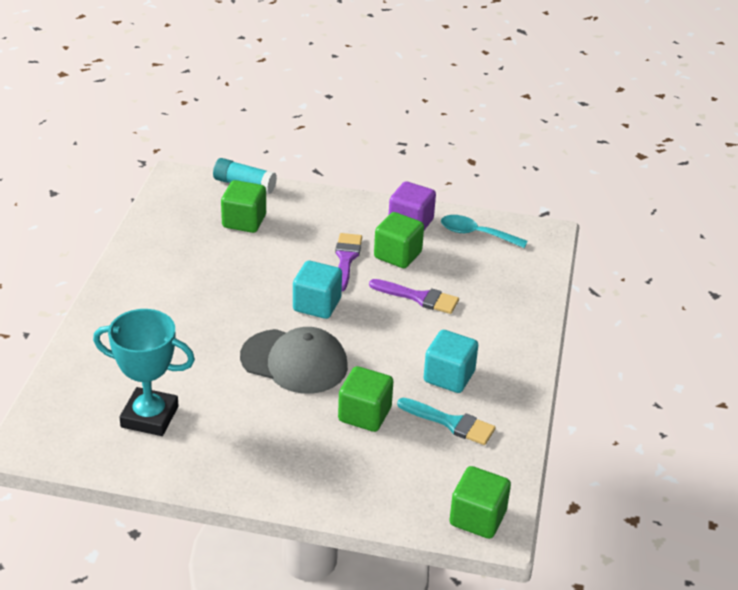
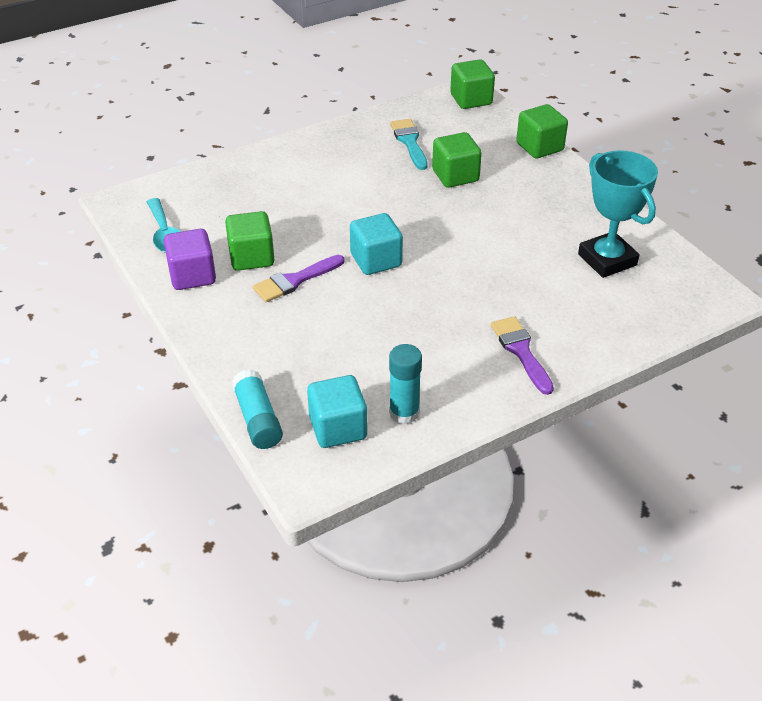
camera: 130 degrees left, 5 degrees up
(168, 232) = (404, 413): none -> turquoise glue stick
(244, 221) = (320, 375): green cube -> green cube (539, 147)
(294, 362) = (454, 232): grey cap -> none
(419, 297) = (295, 218): purple brush -> purple brush (521, 351)
(449, 377) = (366, 163): turquoise cube -> turquoise cube (338, 428)

